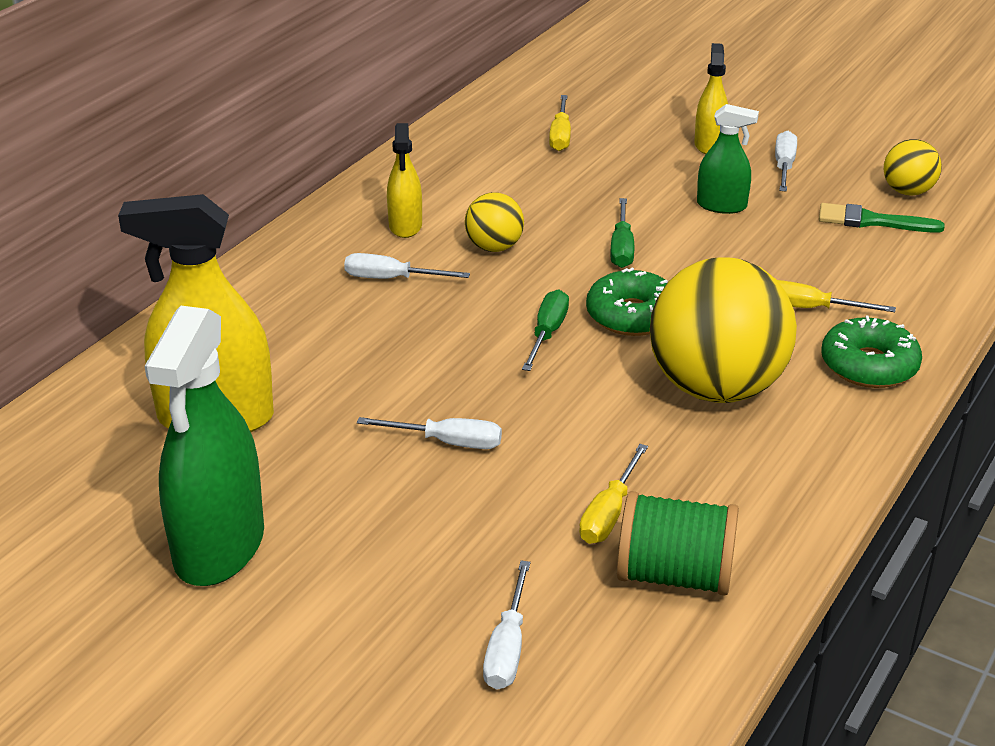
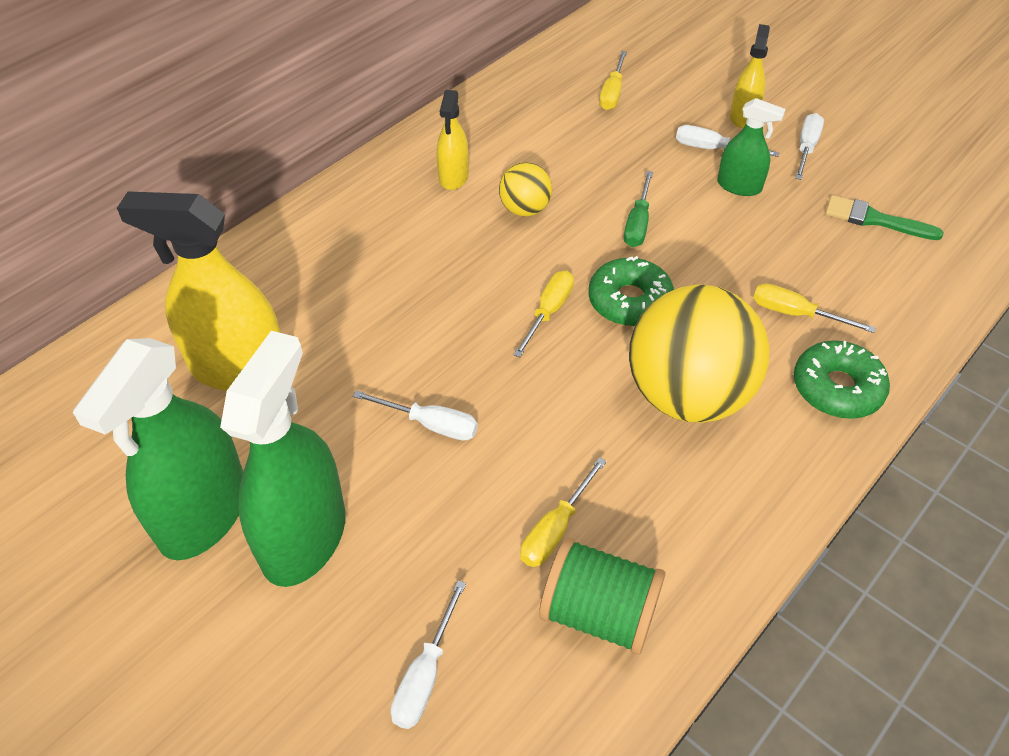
camera: 10 degrees right, 15 degrees up
(339, 552) = (304, 537): none -> green spray bottle
(391, 279) = (427, 234): white screwdriver -> white screwdriver (712, 149)
(547, 333) = (548, 312): green screwdriver -> yellow screwdriver
(907, 191) = (916, 189): yellow ball -> none

